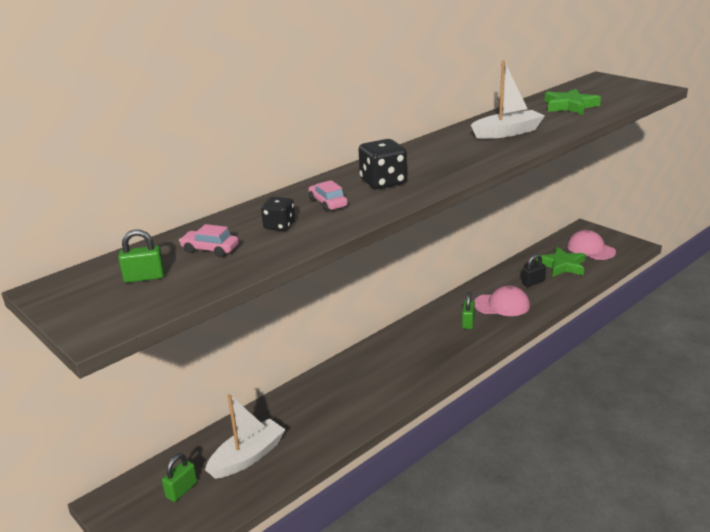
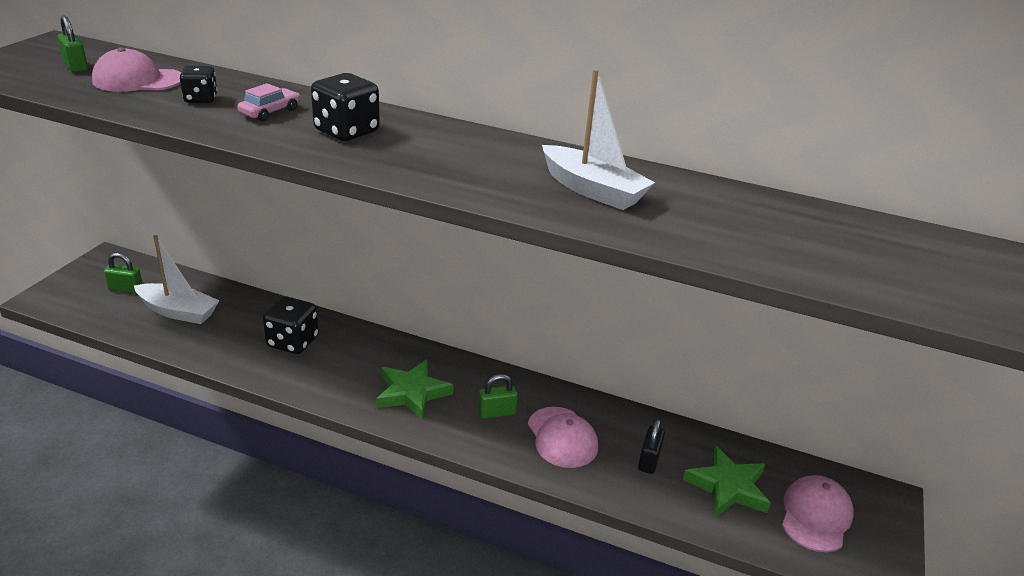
camera: 60 degrees right, 5 degrees up
(210, 250) = (138, 80): pink car -> pink cap
(337, 396) = (292, 342): none -> black dice
(533, 282) = (649, 460): black padlock -> black padlock turned 75 degrees clockwise
(570, 106) = (780, 232): green star -> green star (412, 393)

